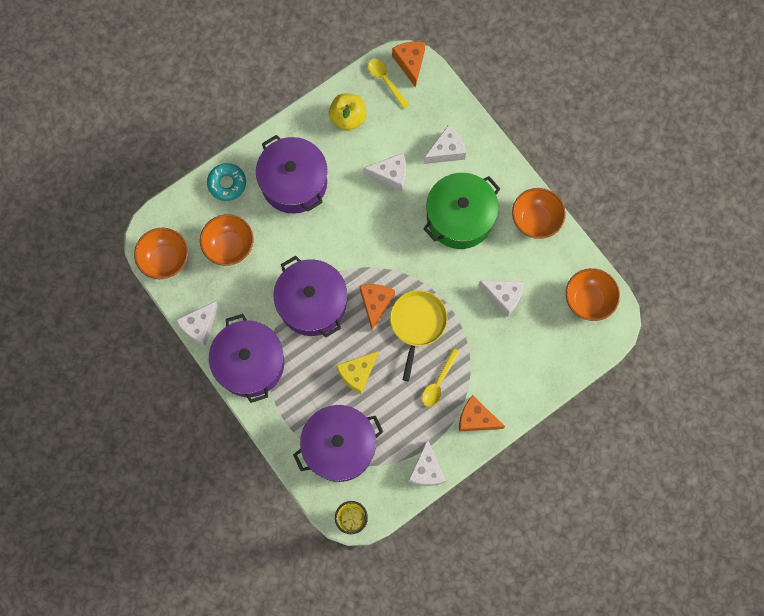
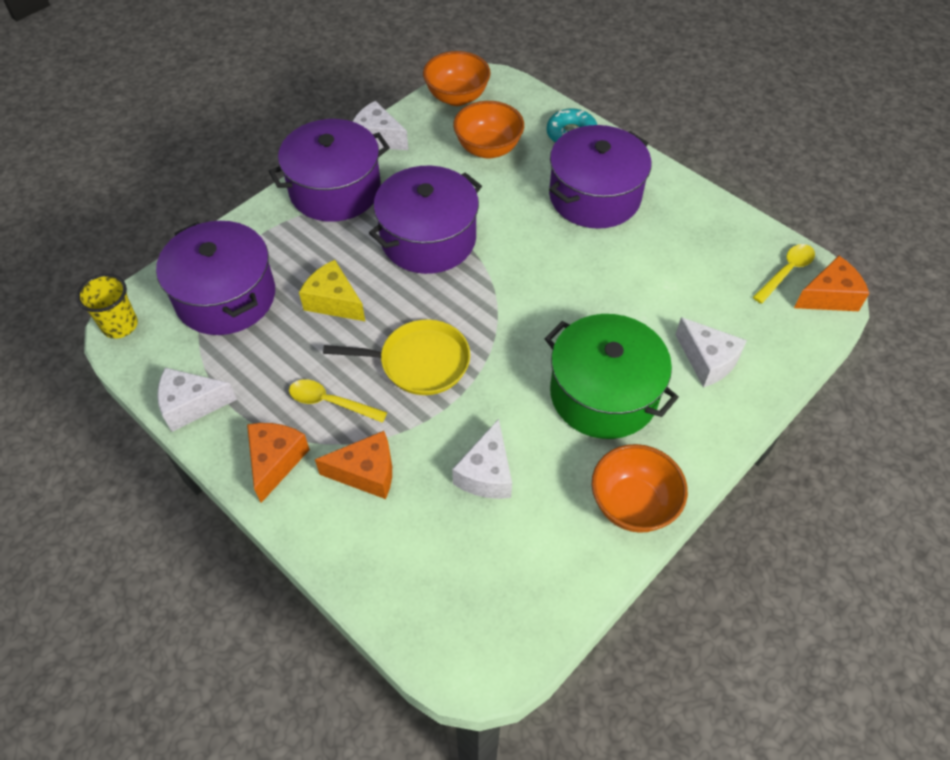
camera: 80 degrees right, 20 degrees down
(348, 118) = (710, 238): yellow apple -> none
(375, 303) = (441, 307): orange cheese -> orange cheese (366, 472)
(390, 175) = (643, 298): white cheese -> none
(588, 300) = (508, 612): orange bowl -> none

